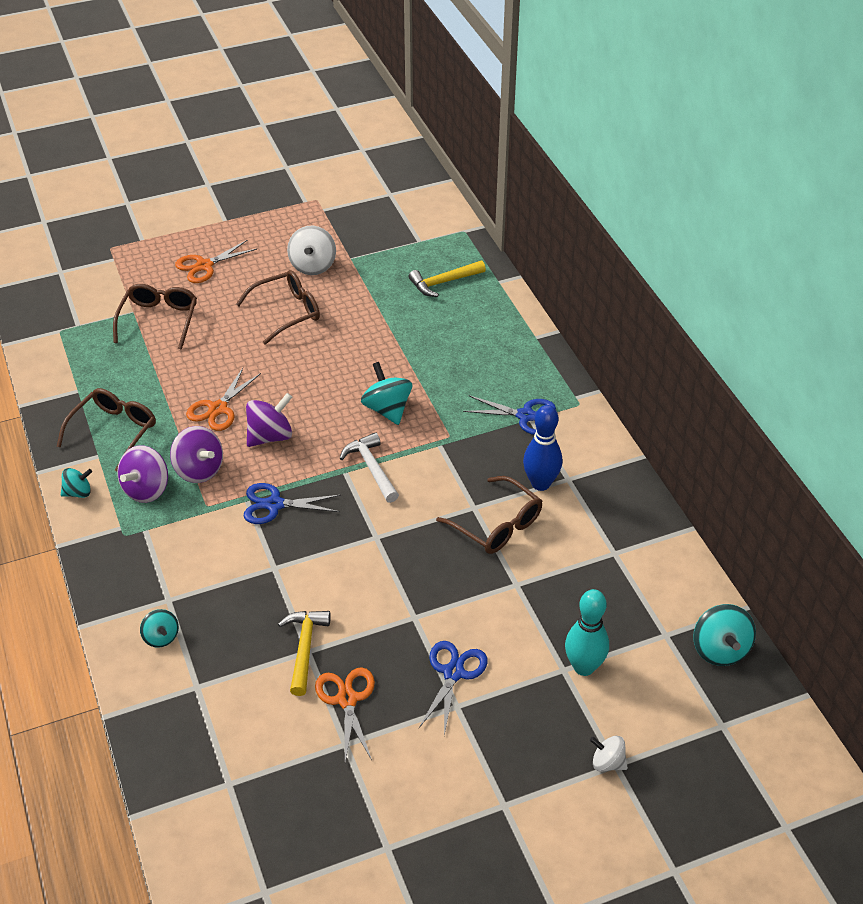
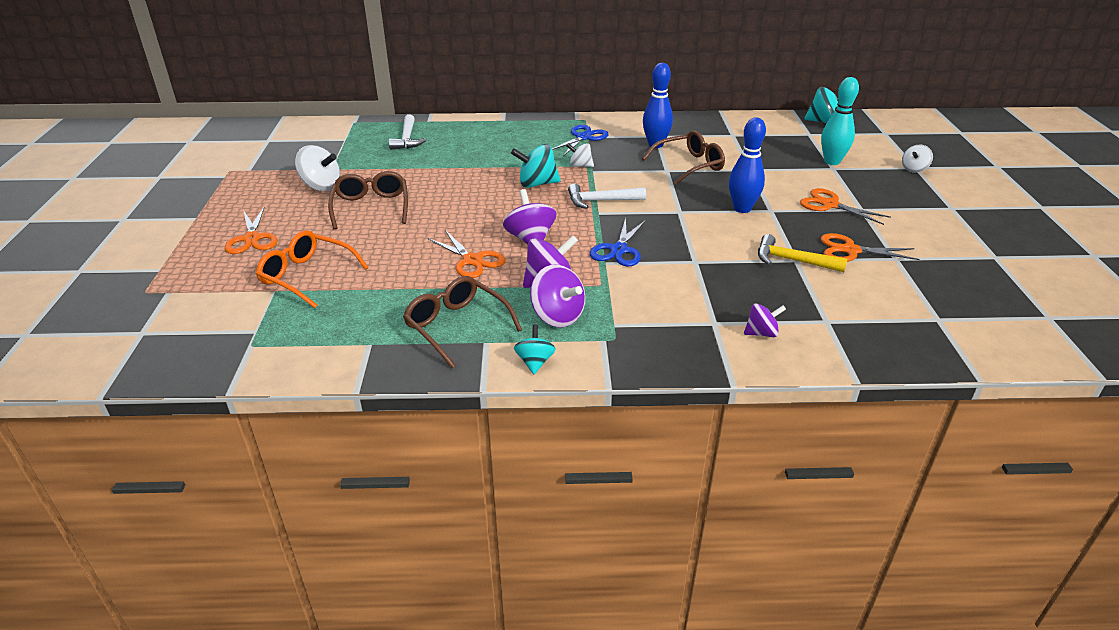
camera: 70 degrees left, 10 degrees down
(159, 320) = (307, 276): brown glasses -> orange glasses
(161, 637) = (761, 333): turquoise spinning top -> purple spinning top
(406, 590) = (742, 208): none -> blue bowling pin
(443, 282) = (407, 139): yellow hammer -> white hammer
(447, 431) = (580, 166): none -> white spinning top
(453, 673) = (830, 205): blue scissors -> orange scissors

